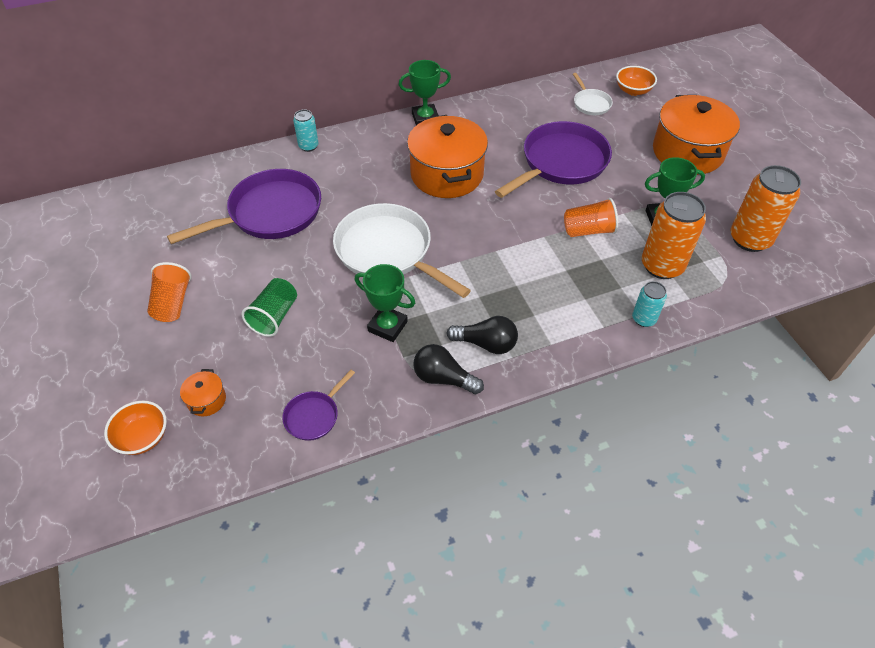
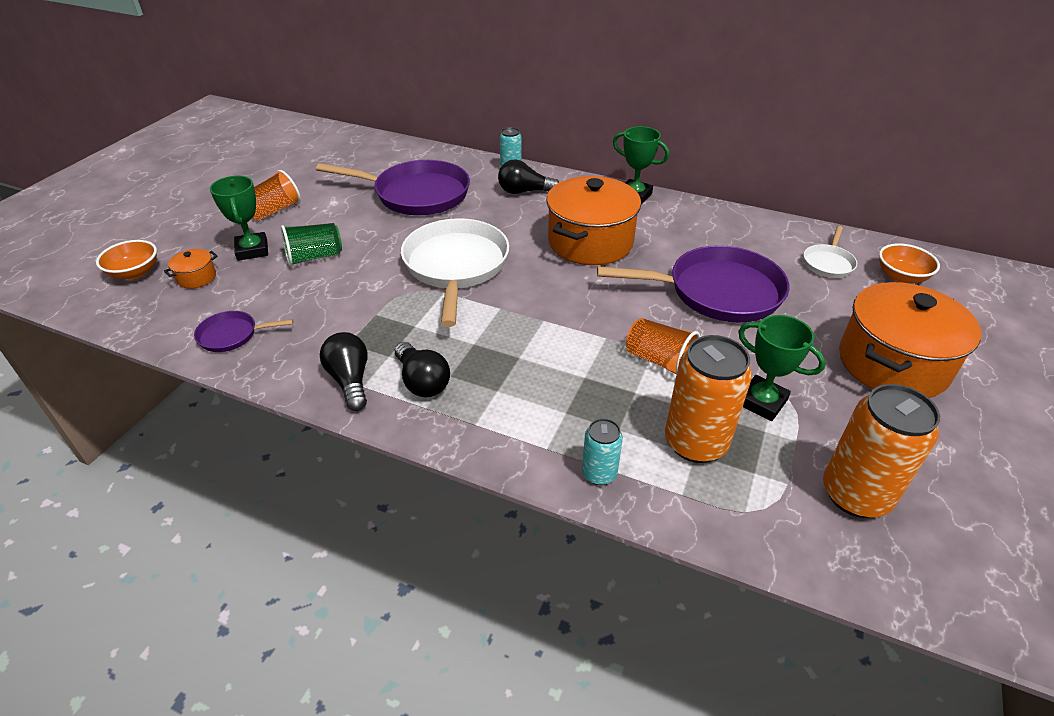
camera: 45 degrees right, 10 degrees down
(347, 160) = (524, 191): none -> black light bulb
(387, 326) = (372, 315): green trophy -> green trophy (252, 250)

